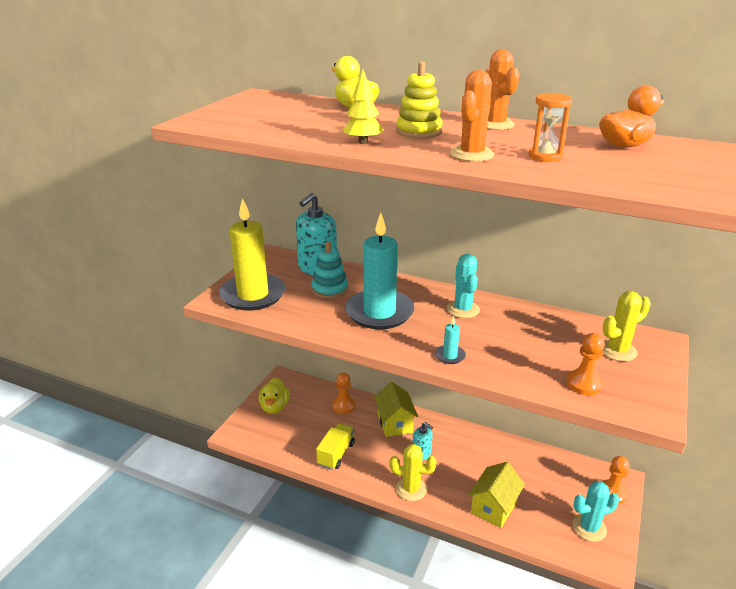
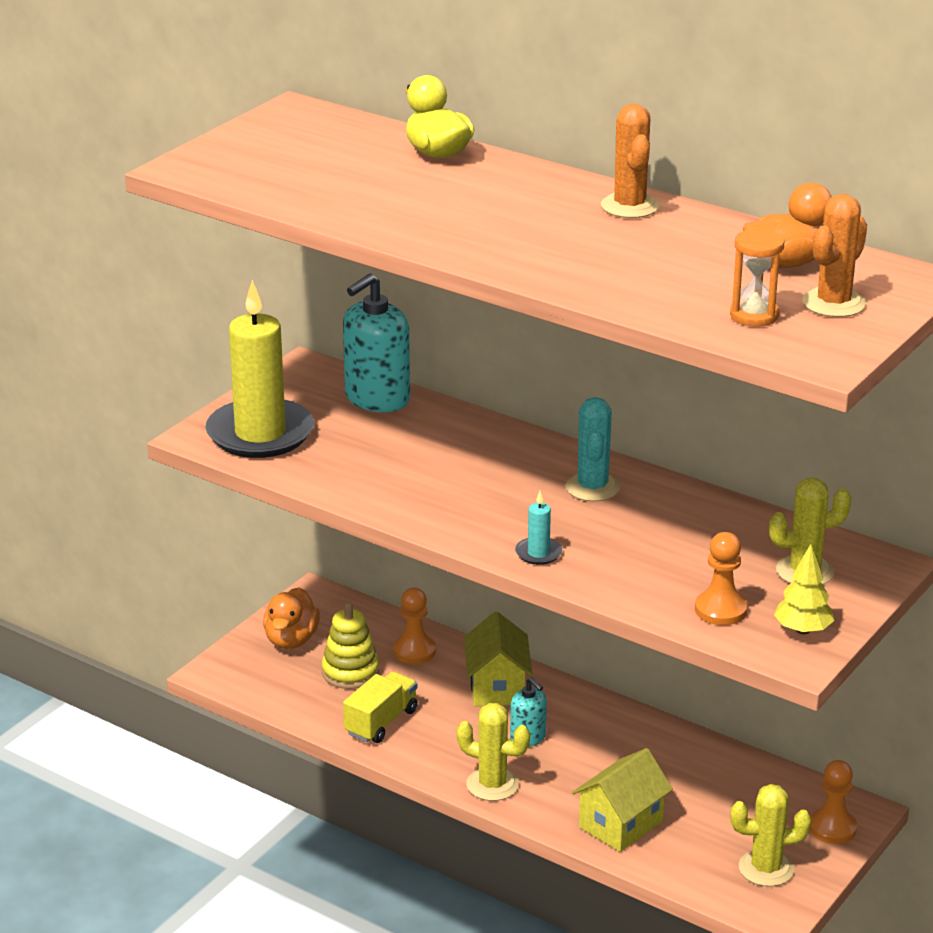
camera: 10 degrees right, 0 degrees up
(274, 407) = (291, 640): yellow duck -> orange duck
(330, 289) = (387, 436): turquoise stacking toy -> none
(363, 142) = (416, 228): yellow tree -> yellow tree (802, 630)
(379, 312) = (455, 480): turquoise candle -> none
(418, 132) = (506, 213): yellow stacking toy -> yellow stacking toy (350, 672)
(472, 154) = (556, 263): orange cactus -> orange cactus (834, 303)
(545, 156) = (655, 274): orange hourglass -> orange hourglass (754, 316)
(589, 528) = (766, 868): turquoise cactus -> yellow cactus

